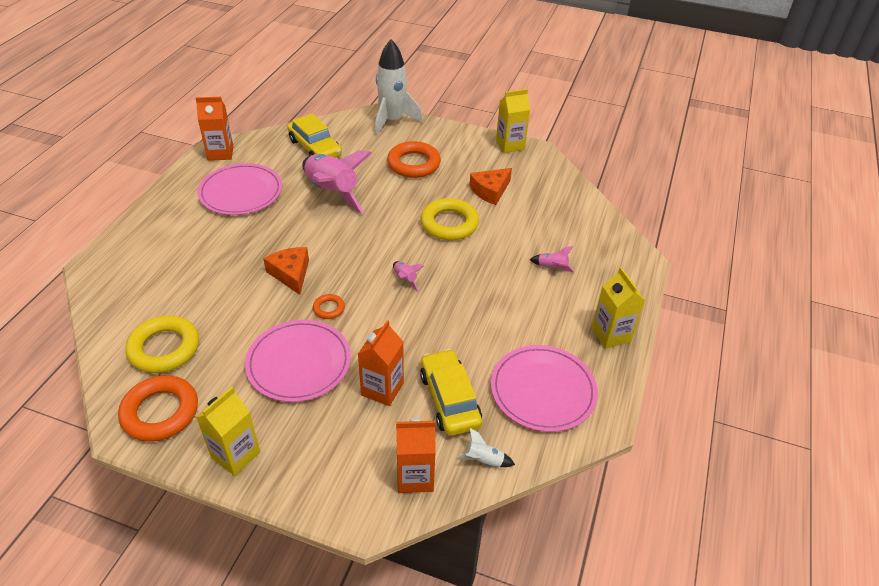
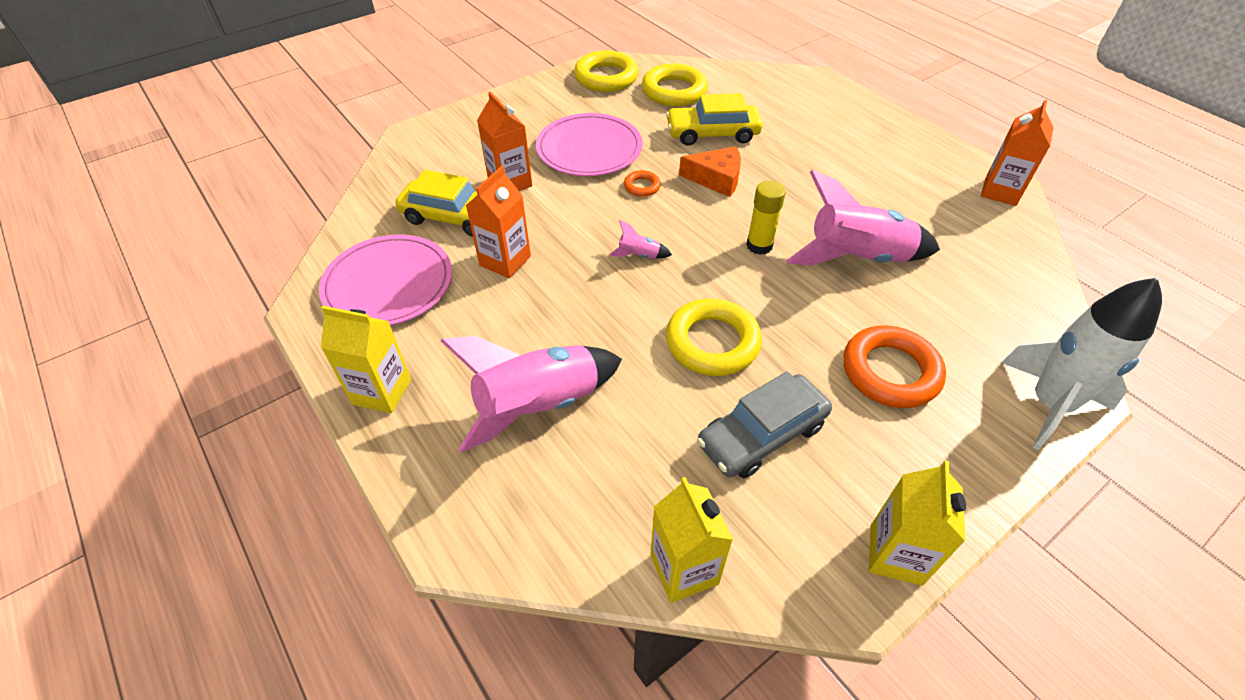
camera: 125 degrees right, 5 degrees up
(160, 412) = (606, 77): orange ring -> yellow ring
(235, 455) = (530, 98): yellow carton -> yellow carton (684, 569)
(241, 192) = (897, 185): pink plate -> none
(315, 148) = (984, 279): yellow car -> yellow car (712, 133)
(351, 231) = (759, 245): none -> yellow glue stick
(415, 476) = (410, 168): orange carton -> orange carton (505, 261)
(484, 460) = (375, 209): white rocket -> none
(490, 191) = (762, 435): orange cheese -> grey car
(552, 267) = (538, 406): pink rocket -> pink rocket, size x2.49

